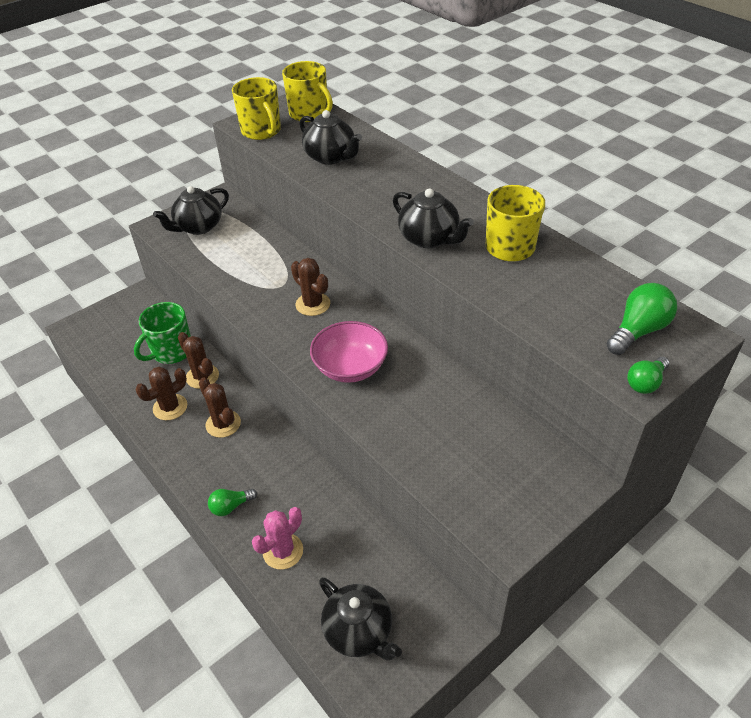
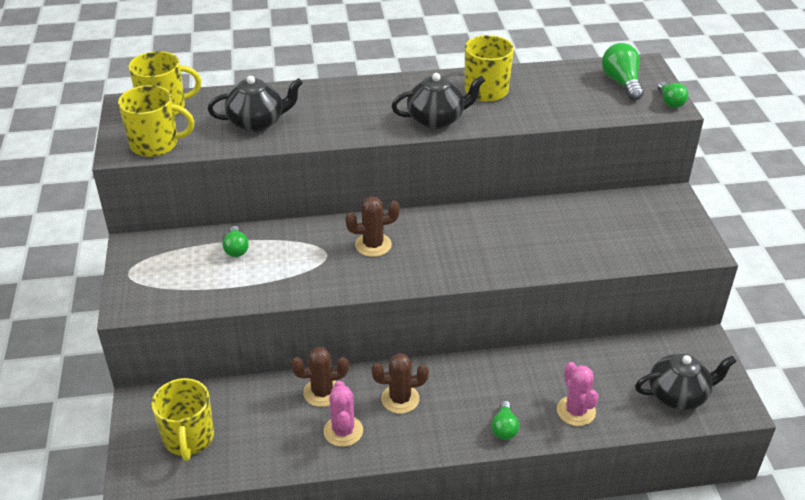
camera: 60 degrees left, 5 degrees down
(120, 333) = (188, 438): none -> yellow mug
(170, 407) = (343, 431): brown cactus -> pink cactus
(171, 351) = (261, 404): green mug -> none
(198, 227) = (168, 277): black teapot -> none
(252, 240) = (236, 249): none -> green light bulb
(350, 367) = (473, 254): pink bowl -> none

